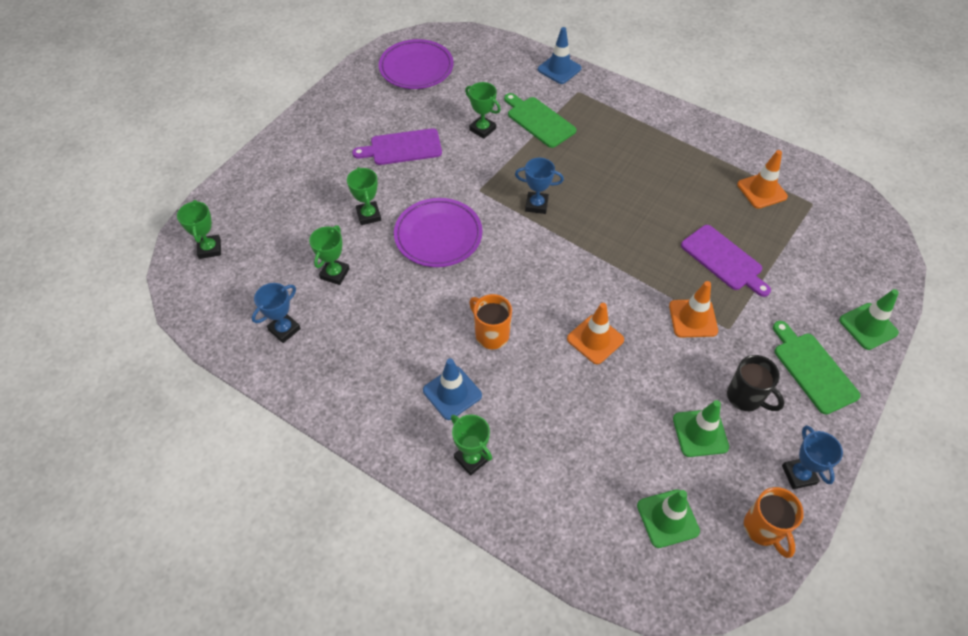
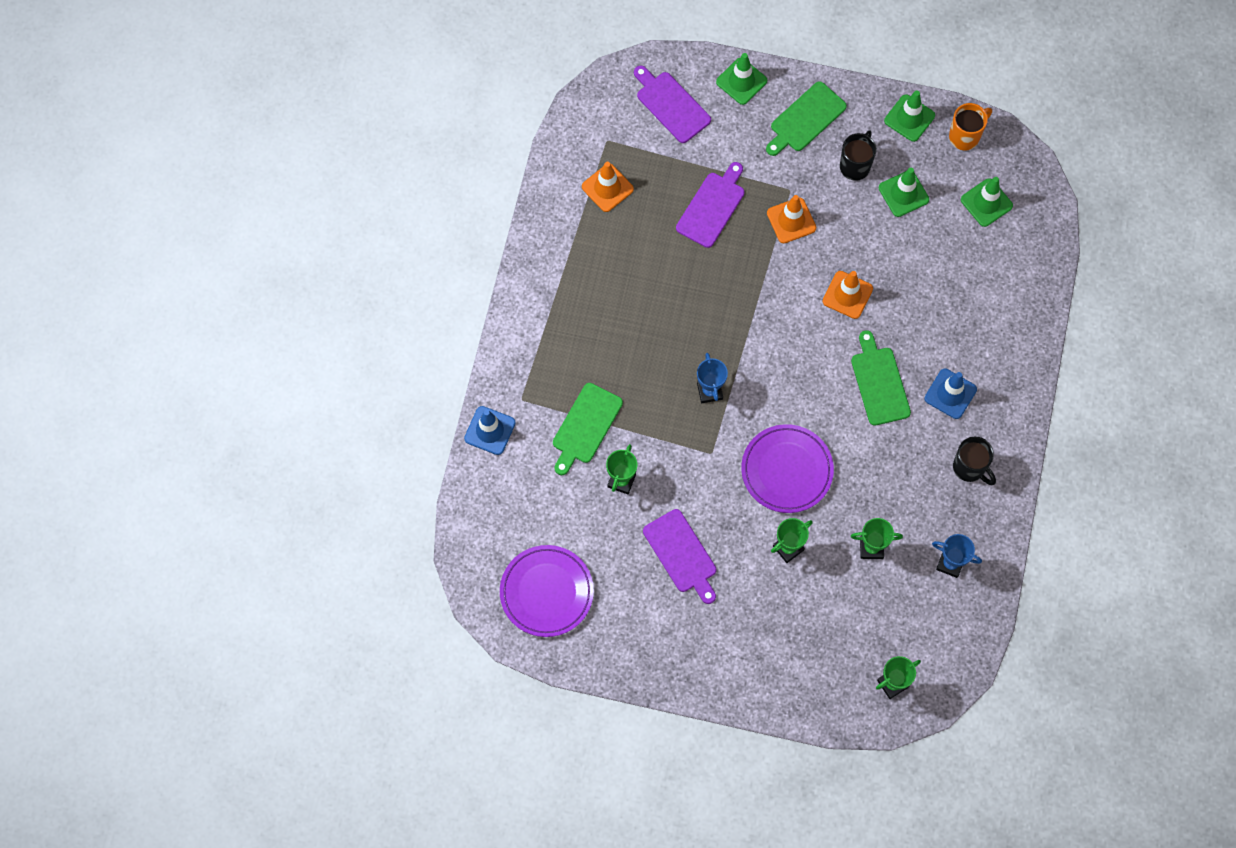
camera: 110 degrees left, 15 degrees up
(367, 381) = (970, 468): none -> black mug
(471, 458) = (1001, 357): green trophy -> none
(491, 334) = (879, 382): orange mug -> green cutting board
(798, 475) = (909, 118): blue trophy -> green traffic cone
(846, 260) = (671, 105): none -> purple cutting board

